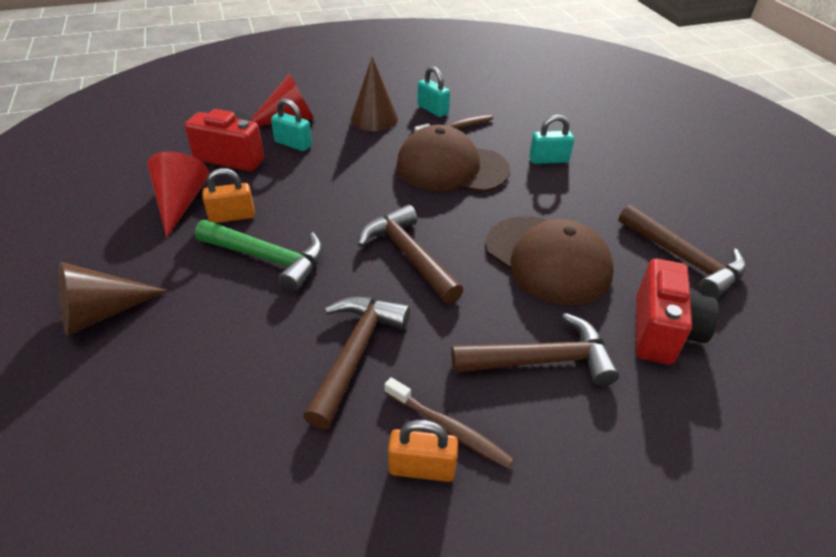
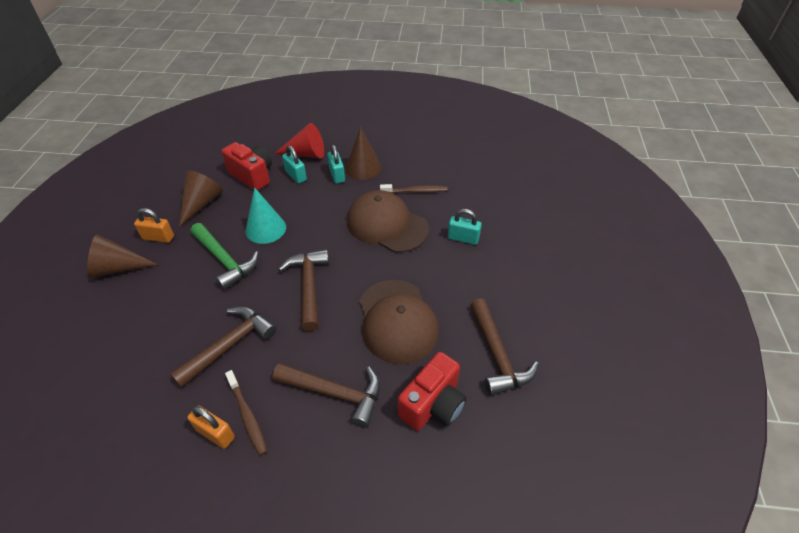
camera: 25 degrees right, 5 degrees up
(180, 203) = (201, 203): red cone -> brown cone
(232, 216) = (224, 222): orange padlock -> orange padlock (158, 237)
(298, 209) = (265, 229): none -> turquoise cone
(432, 110) = (410, 170): turquoise padlock -> turquoise padlock (337, 175)

